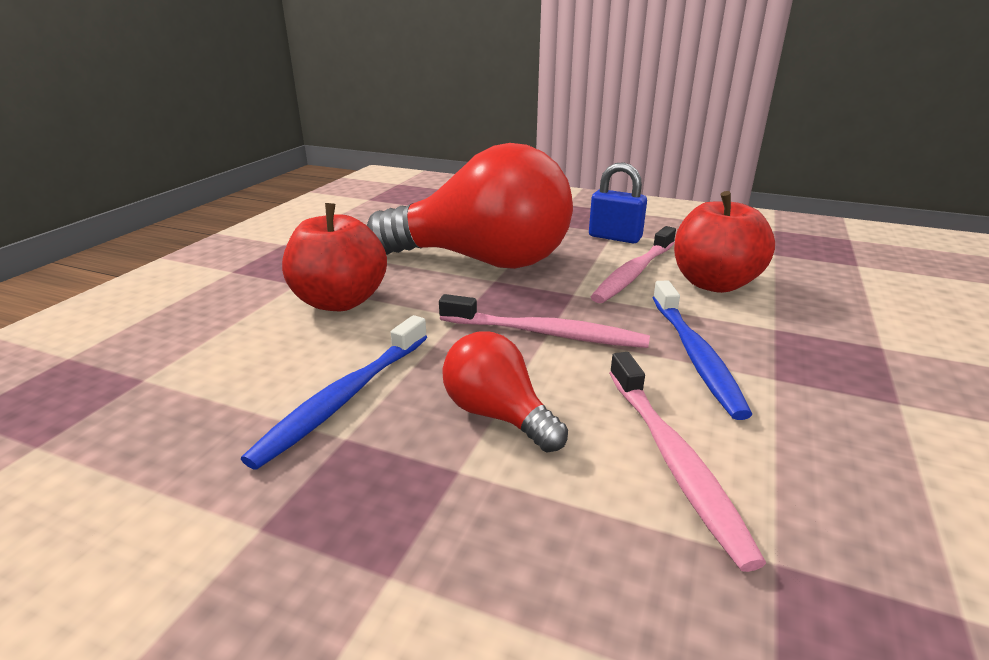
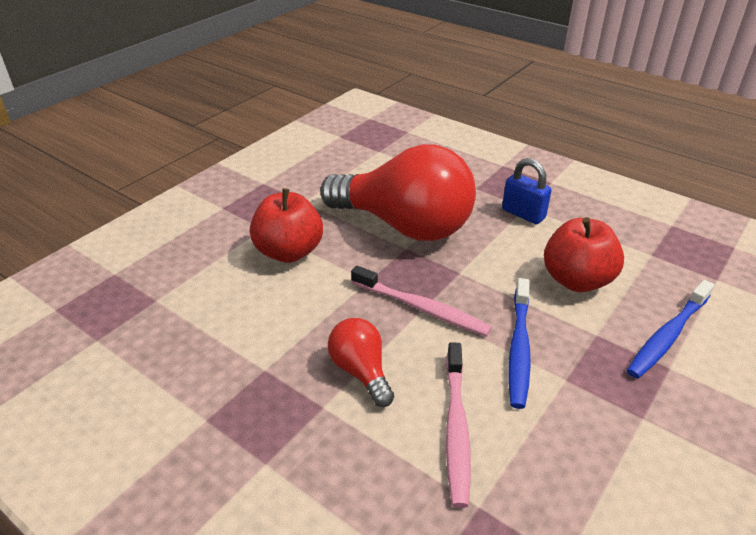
camera: 15 degrees right, 10 degrees up
(344, 398) = (271, 339): blue toothbrush -> blue toothbrush (667, 335)
(634, 273) = (517, 258): pink toothbrush -> none

